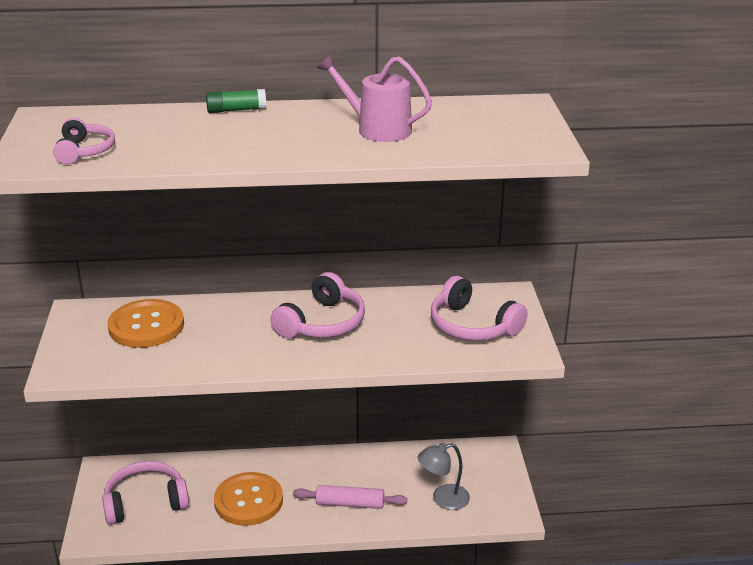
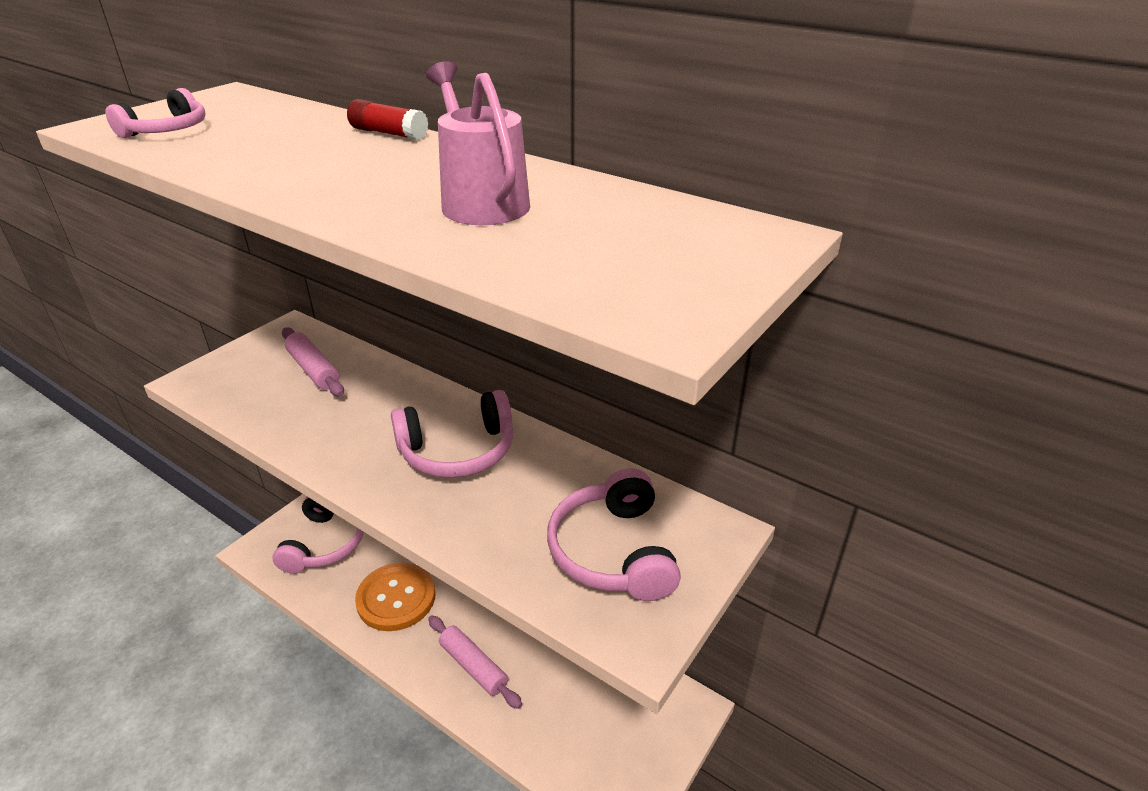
camera: 40 degrees right, 5 degrees up
(145, 502) = (324, 543): pink headphones -> pink headphones turned 75 degrees clockwise
(146, 326) = (314, 370): orange button -> pink rolling pin
(236, 110) = (388, 133): green glue stick -> red glue stick
(443, 499) = (567, 730): grey lamp -> none

